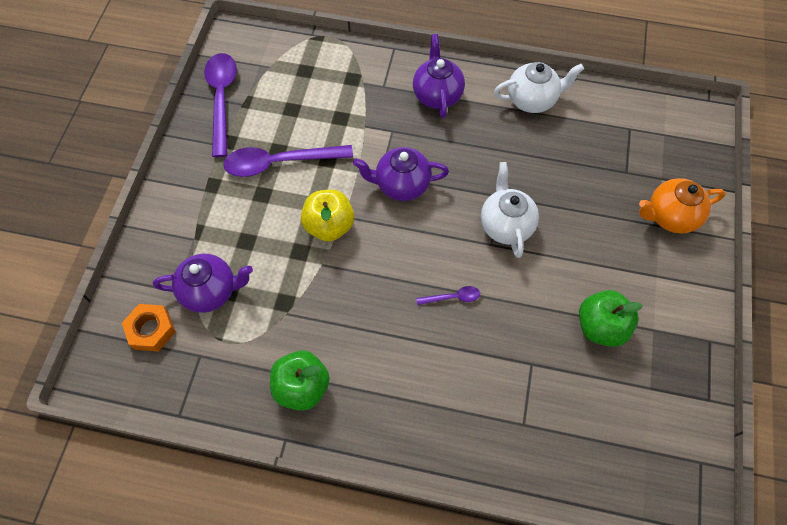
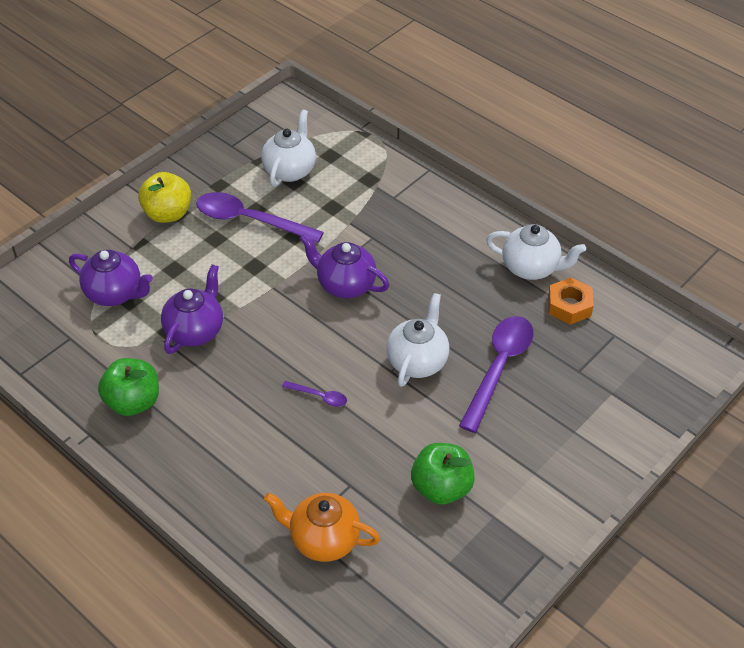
camera: 30 degrees right, 15 degrees down
(151, 330) = (46, 300): orange nut -> orange nut (569, 306)
(222, 99) = (238, 149): purple spoon -> purple spoon (499, 368)
(280, 99) = (290, 170): none -> white teapot
(329, 226) = (254, 289): yellow apple -> yellow apple (168, 214)
(437, 95) = (439, 225): purple teapot -> purple teapot (195, 331)
(670, 216) = (592, 429): orange teapot -> orange teapot (323, 539)

